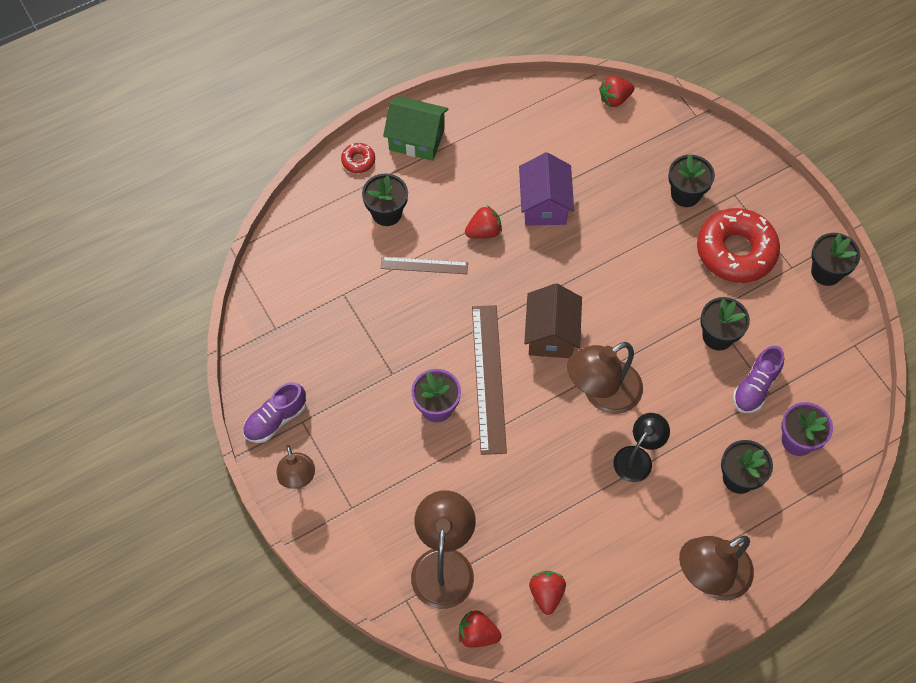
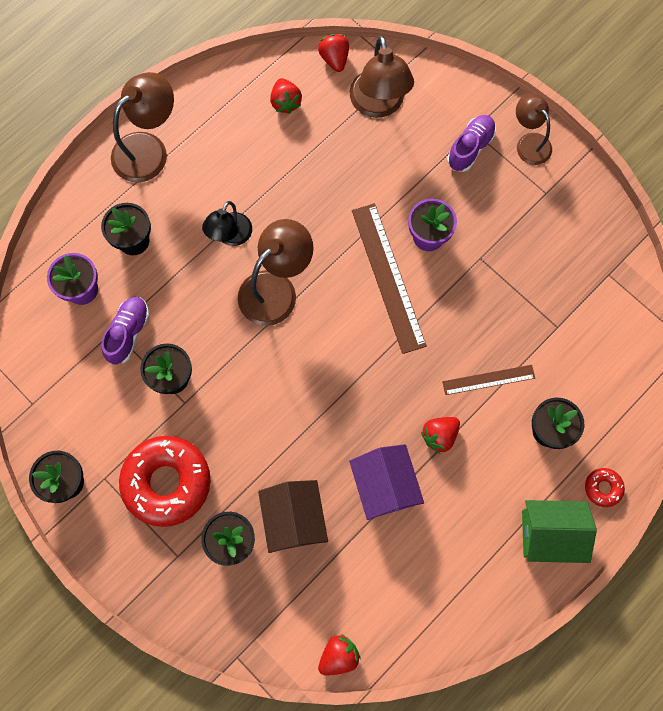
camera: 165 degrees right, 10 degrees up
(275, 419) = (571, 189): purple shoe -> purple shoe (470, 148)
(477, 634) = (334, 59): red strawberry -> red strawberry turned 105 degrees counterclockwise
(551, 334) = (339, 337): brown house -> brown house (294, 519)

